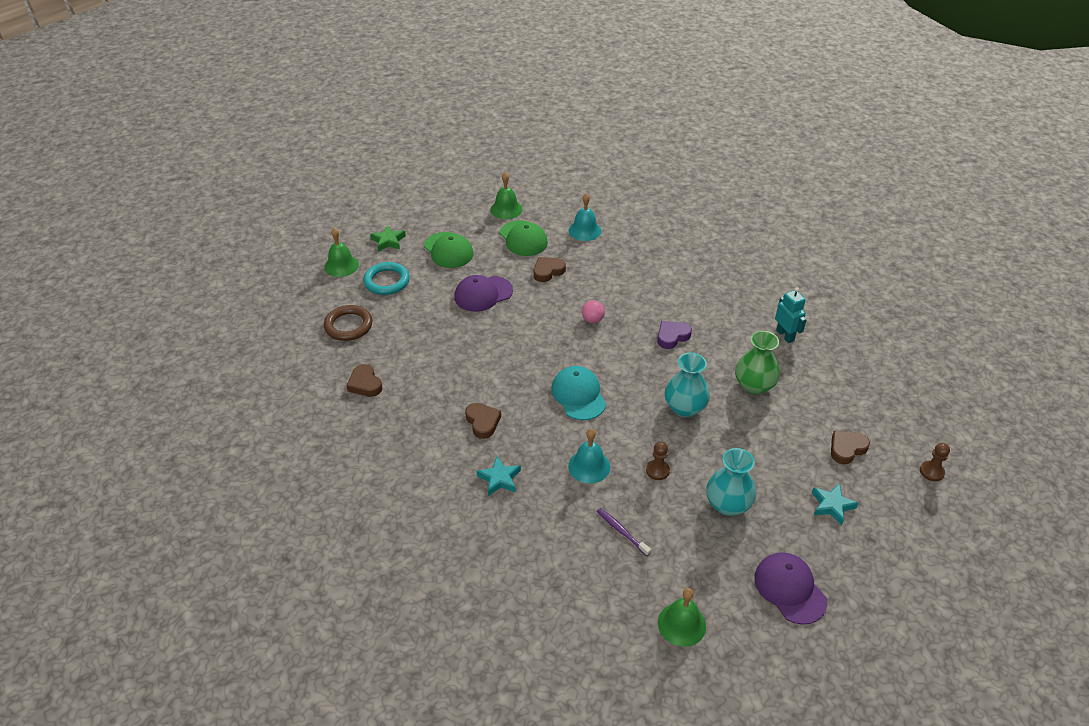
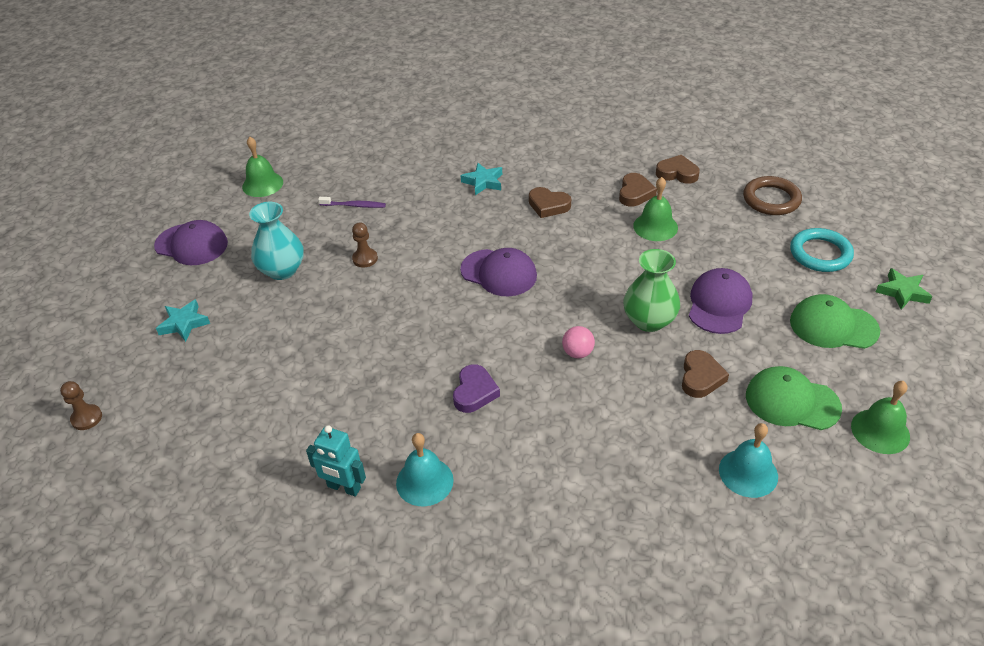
camera: 140 degrees right, 0 degrees up
(341, 265) = (884, 239): green bell -> green bell (655, 226)
(578, 395) = (499, 273): turquoise cap -> purple cap
(589, 466) = (425, 228): turquoise bell -> turquoise bell (424, 481)
(685, 408) = (389, 324): turquoise vase -> none
(754, 385) = (336, 393): green vase -> green vase (649, 321)
(846, 449) = (192, 386): brown heart -> brown heart (635, 193)

